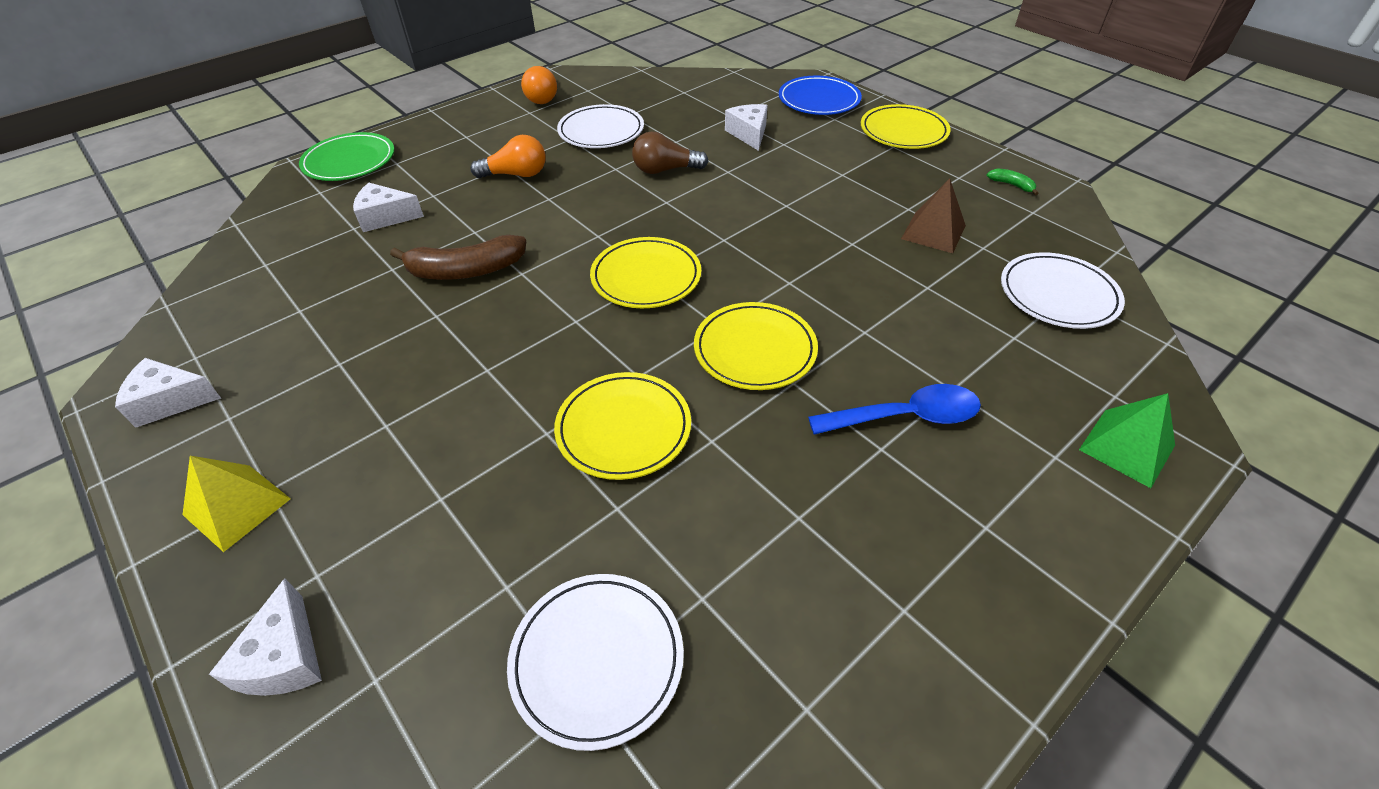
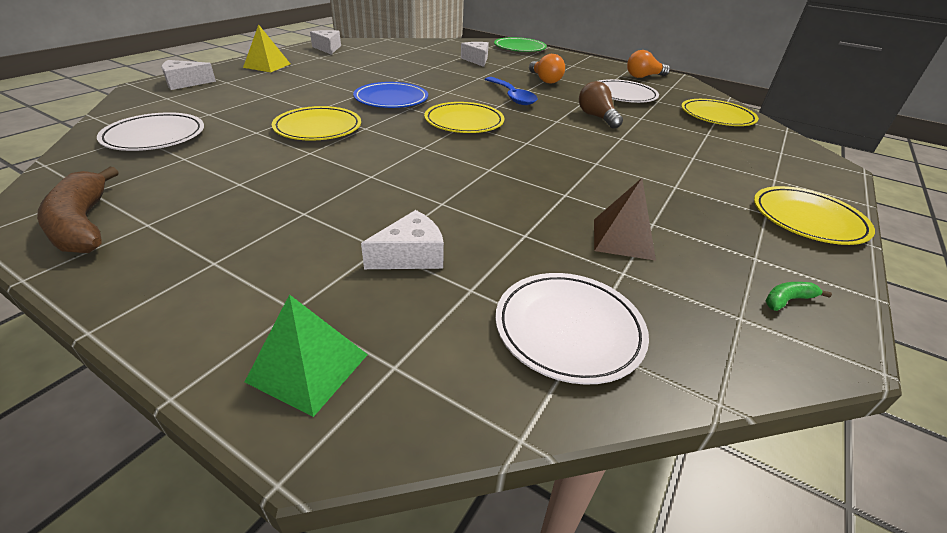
camera: 70 degrees right, 10 degrees down
(466, 270) = (442, 80): brown banana -> brown banana (83, 224)
(749, 134) = (689, 142): white cheese -> white cheese (411, 256)
(755, 350) = (402, 160): yellow plate -> yellow plate (717, 116)
(819, 100) = (799, 170): blue plate -> blue plate (391, 99)
(905, 417) = (340, 223): blue spoon -> blue spoon (512, 96)
(1011, 185) = (787, 300): green banana -> green banana turned 135 degrees counterclockwise

